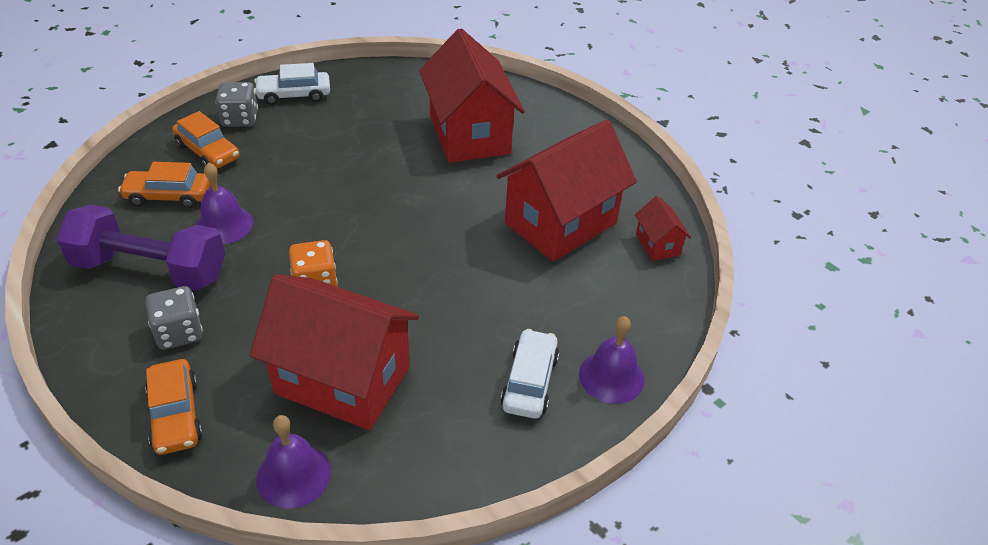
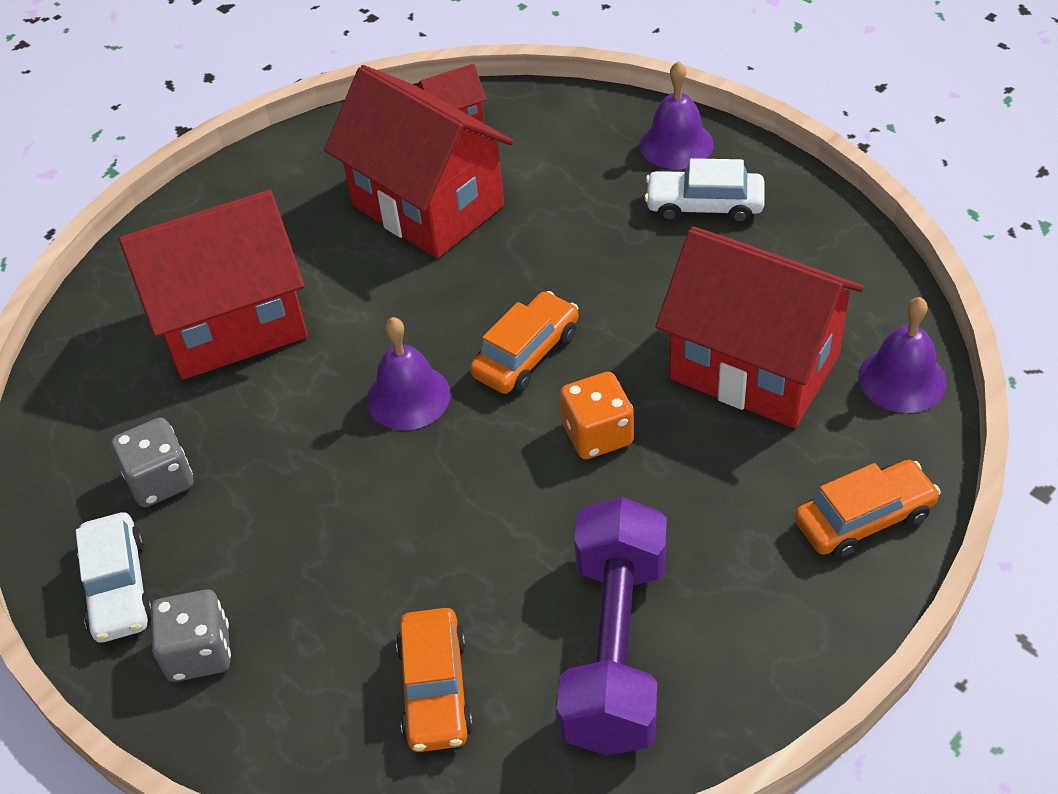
camera: 90 degrees left, 5 degrees up
(179, 332) = (729, 564): grey dice -> grey dice (160, 480)
(208, 152) = (304, 672): orange car -> orange car (526, 354)
(224, 225) = (495, 583): purple bell -> purple bell (408, 396)
(343, 380) = (754, 367): red house -> red house turned 75 degrees counterclockwise

